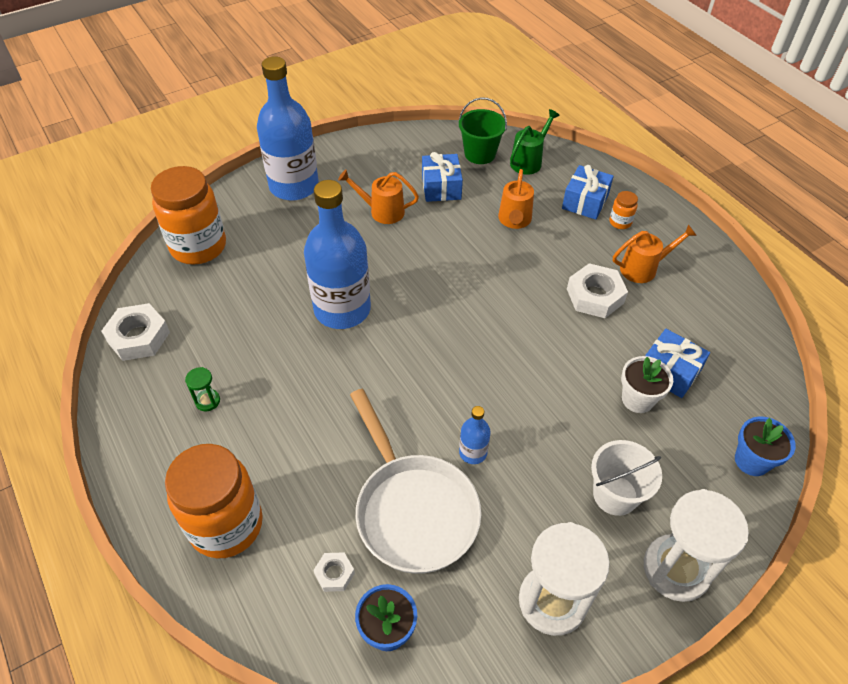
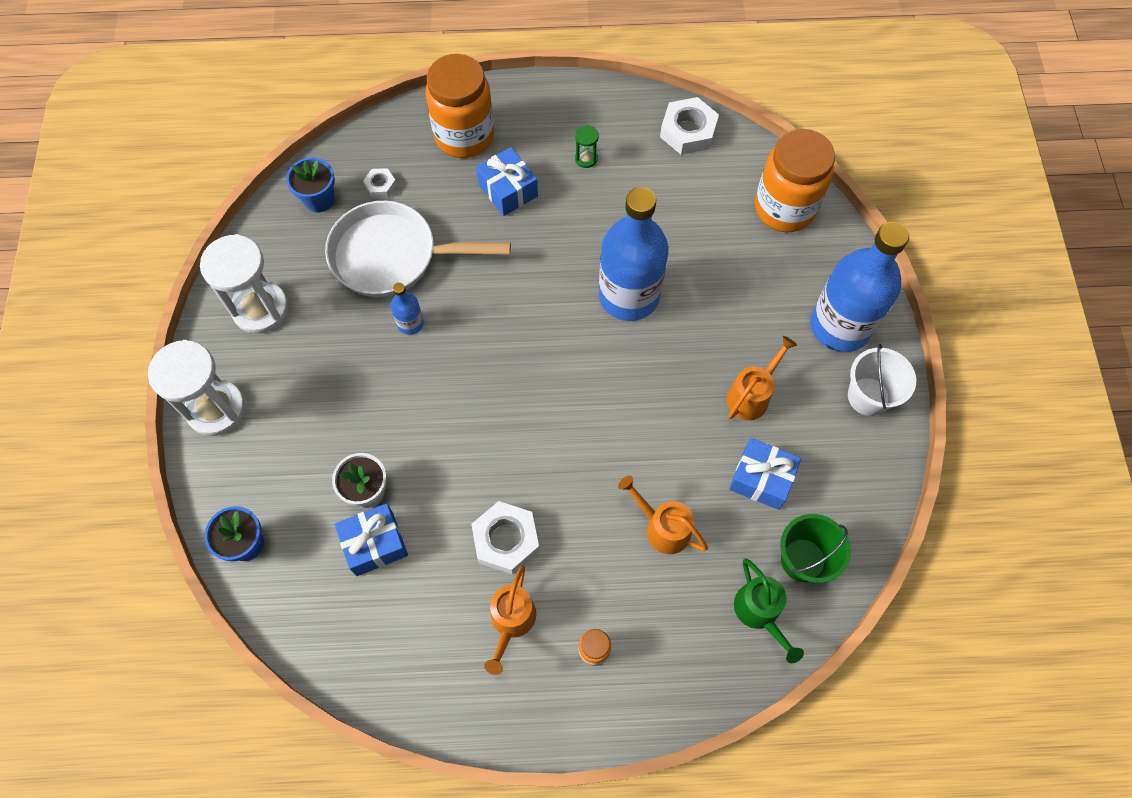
camera: 120 degrees right, 15 degrees up
(585, 202) = (650, 632): blue gift -> blue gift (508, 190)
(615, 495) = (300, 407): white bucket -> white bucket (868, 396)

